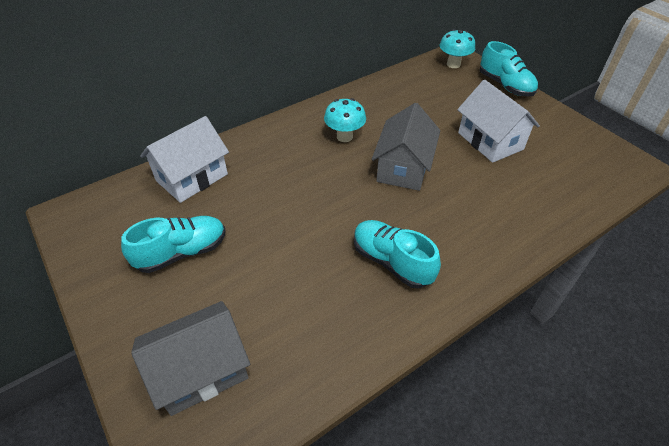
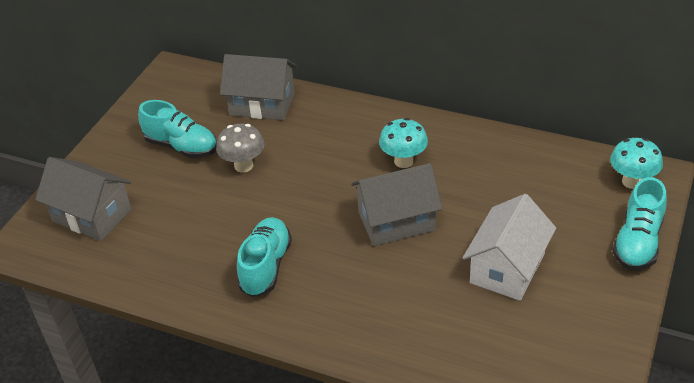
camera: 60 degrees right, 5 degrees down
(192, 177) = (262, 104): white house -> grey house
(255, 222) = (243, 166): none -> grey mushroom

